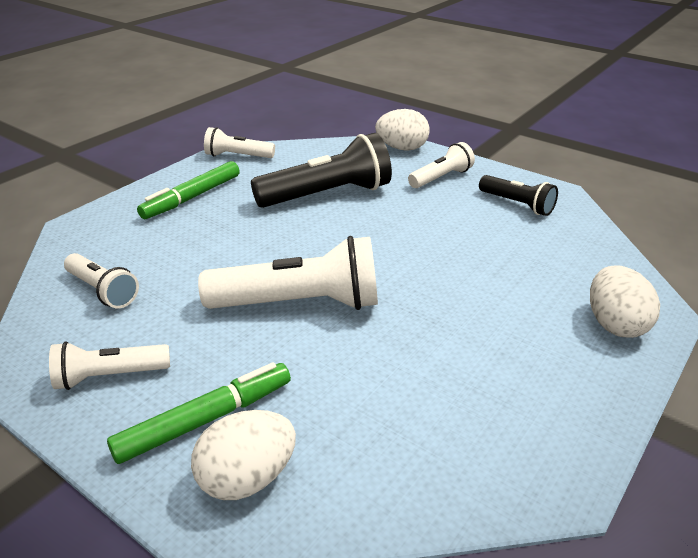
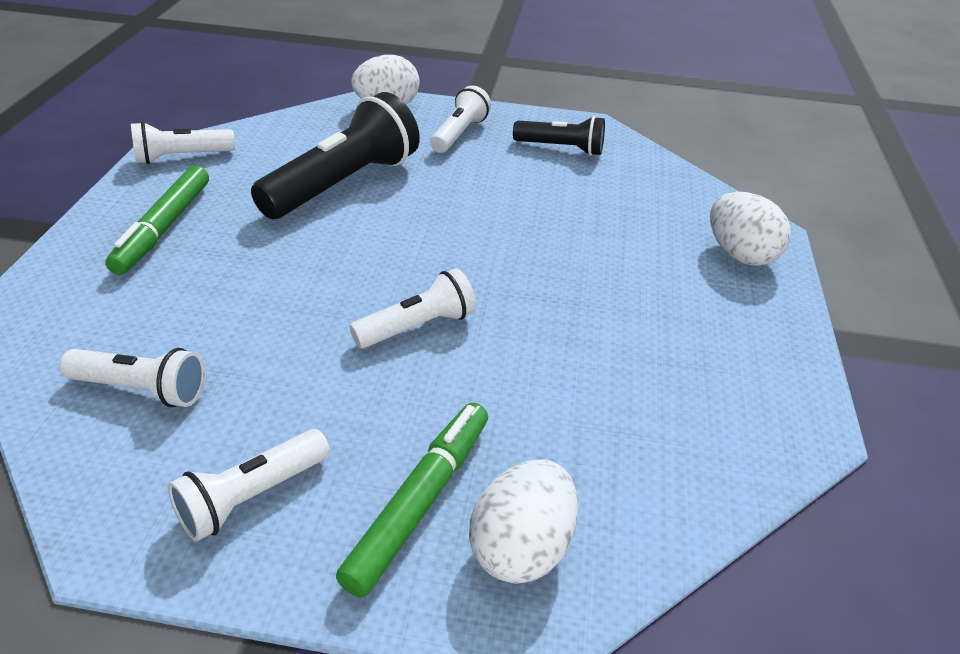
camera: 30 degrees left, 5 degrees up
(300, 303) = (417, 326): white flashlight -> white flashlight, size x0.56

